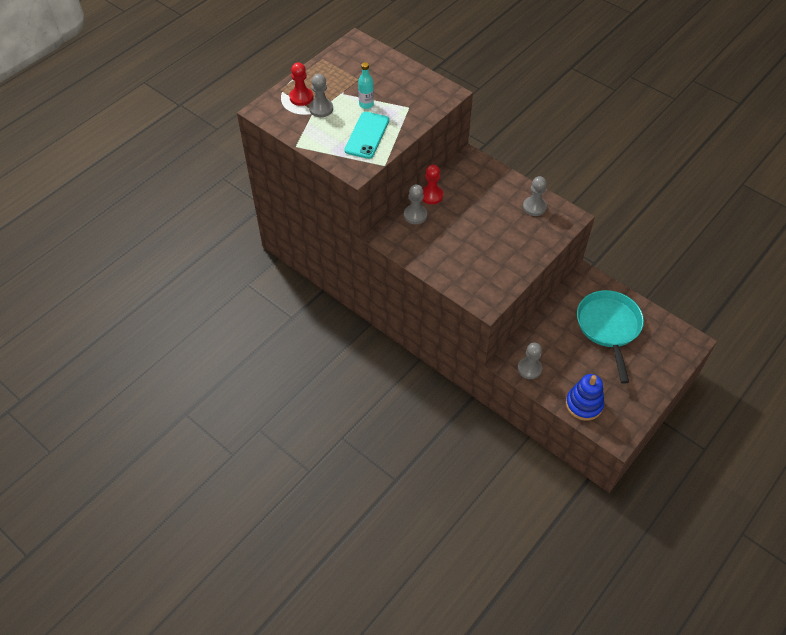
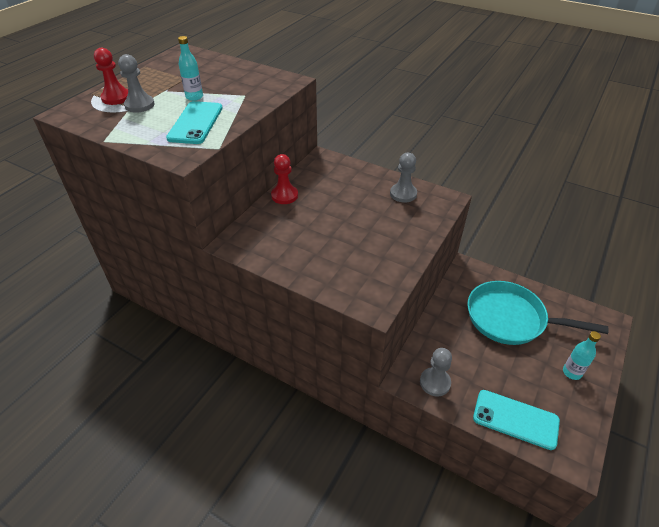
camera: 10 degrees left, 10 degrees down
(415, 215) = (268, 217): grey pawn -> none
(584, 404) = (515, 419): blue stacking toy -> turquoise phone
(608, 327) = (510, 319): turquoise pan -> turquoise pan turned 60 degrees counterclockwise
(643, 377) = (572, 372): none -> turquoise bottle

